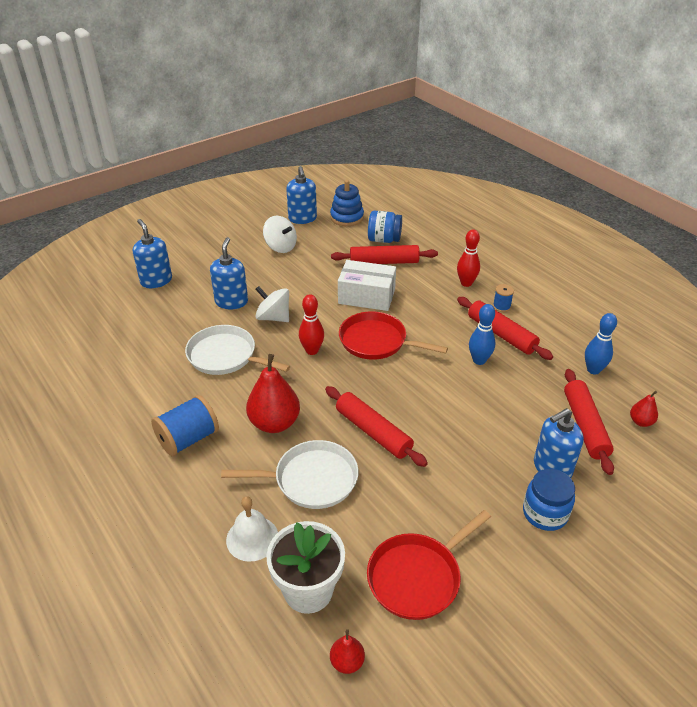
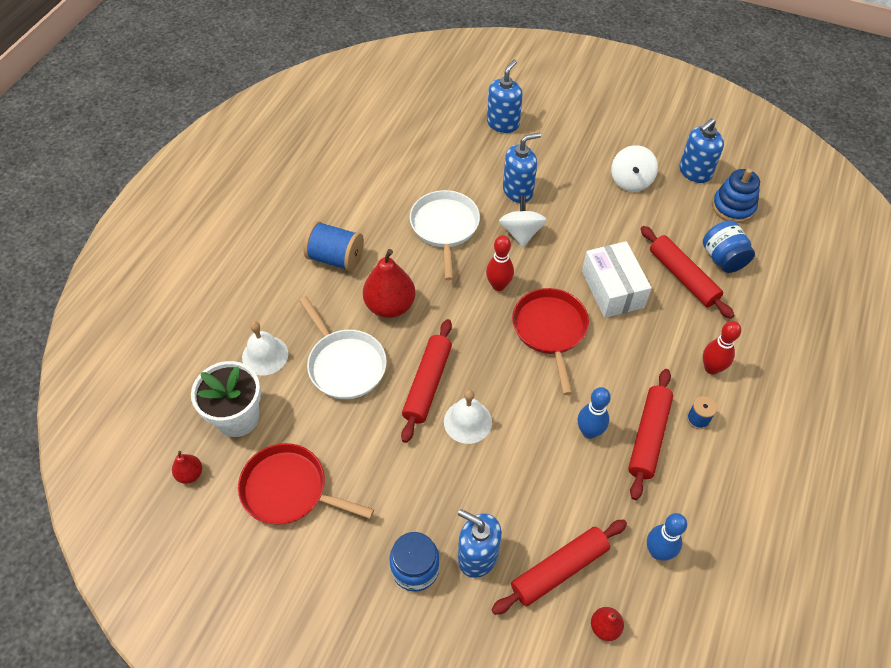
camera: 60 degrees right, 15 degrees up
(426, 422) = (467, 421): none -> white bell

